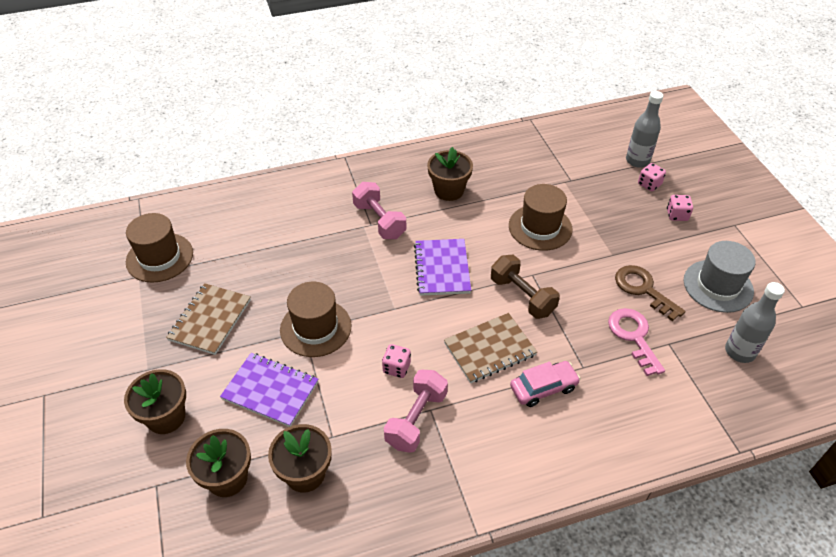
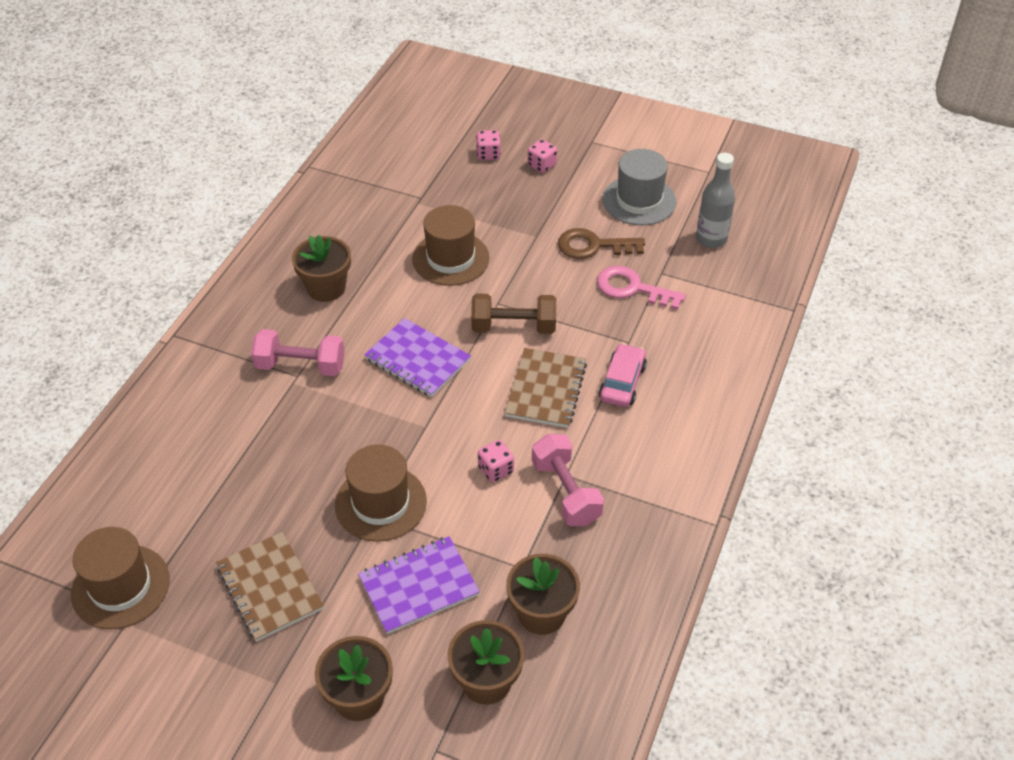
camera: 50 degrees left, 0 degrees up
(637, 161) = (453, 140): grey bottle -> none

